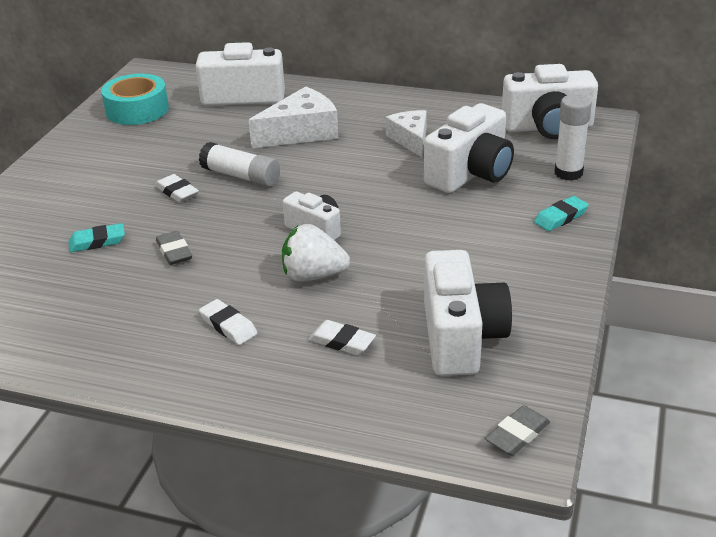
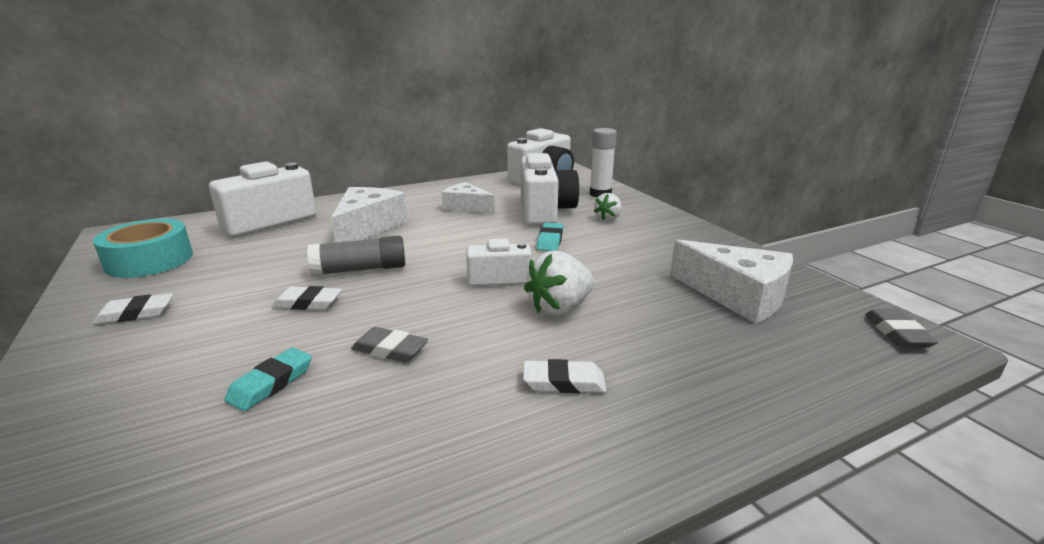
camera: 45 degrees left, 10 degrees down
(241, 176) = (360, 269): white glue stick -> grey glue stick
(342, 342) = (676, 341): white eraser -> white eraser (136, 313)
(461, 337) = (737, 296): white camera -> white cheese
(514, 208) = (608, 218): none -> white strawberry
(560, 217) = (643, 214): turquoise eraser -> turquoise eraser (550, 240)

